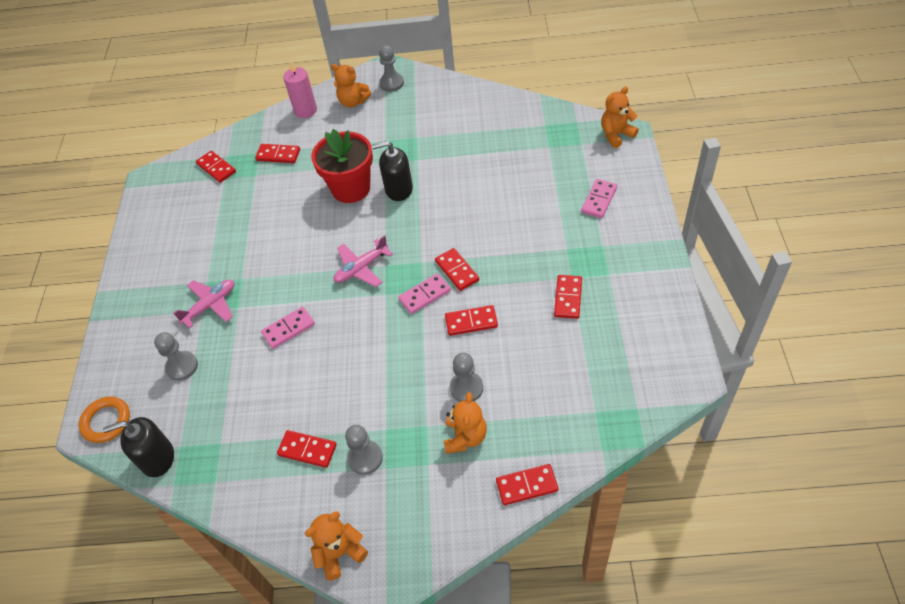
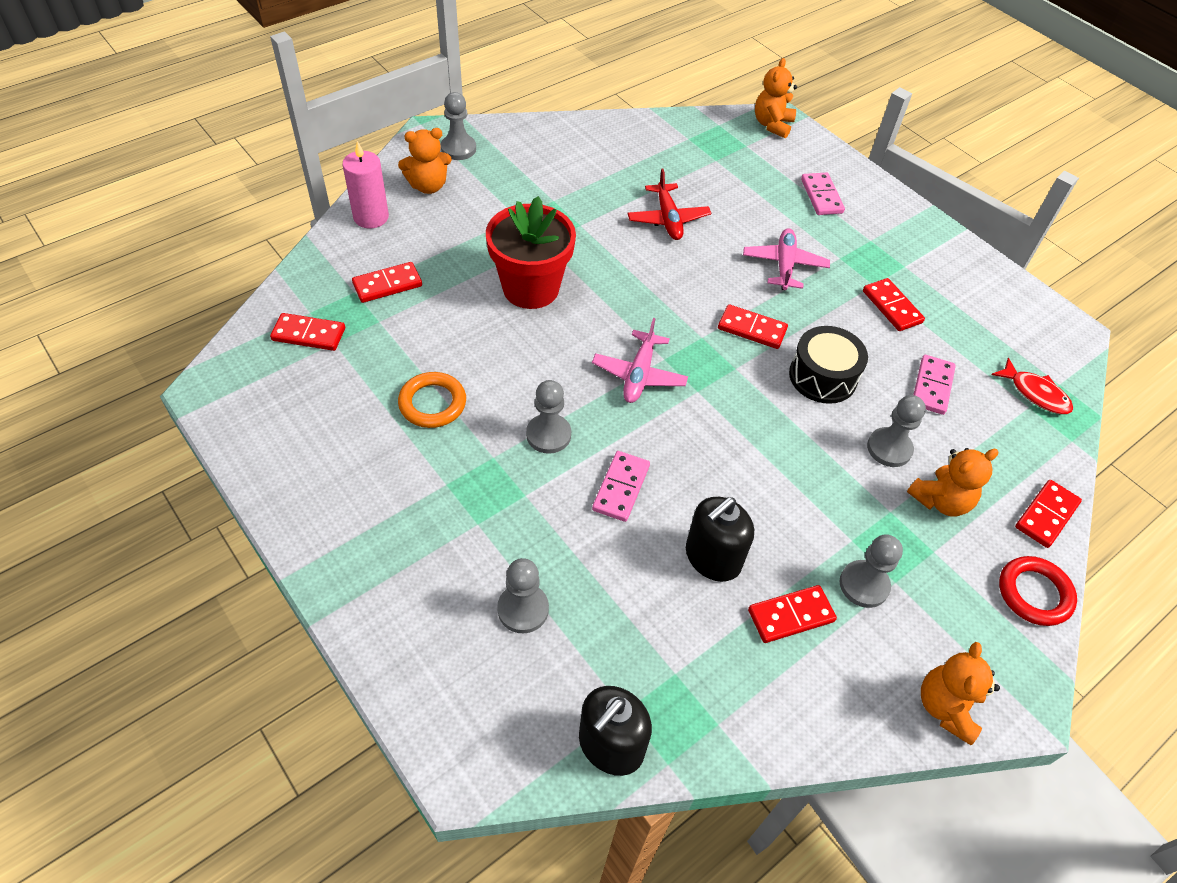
camera: 45 degrees left, 0 degrees up
(106, 421) = (483, 744): orange ring -> orange ring (432, 403)
(210, 305) = (483, 512): pink plane -> pink plane (784, 265)
(280, 280) = (548, 435): none -> grey pawn
(398, 189) = (592, 266): black soap dispenser -> black soap dispenser (712, 558)
(425, 295) = (744, 371): pink domino -> pink domino (932, 386)
(464, 526) = (1034, 593): none -> red ring
(465, 437) = (940, 500): orange teddy bear -> orange teddy bear turned 90 degrees clockwise
(471, 322) = (822, 376): red domino -> black drum
(475, 176) = (668, 219): none -> red plane
(610, 405) = (1035, 393): none -> red fish

